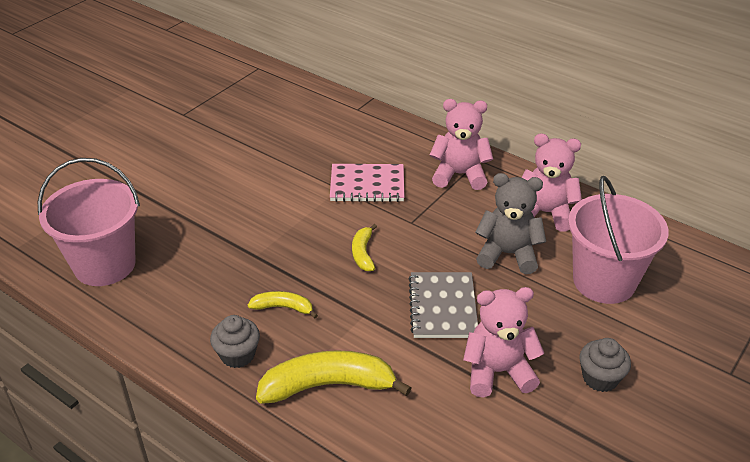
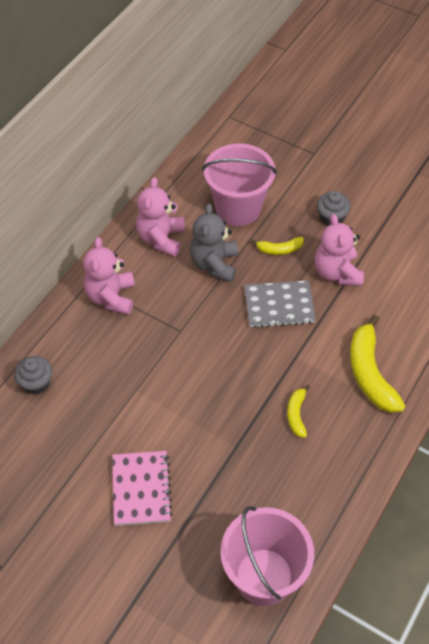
camera: 95 degrees left, 15 degrees up
(237, 355) = (352, 439): grey cupcake -> grey cupcake (36, 383)
(363, 253) = (224, 363): yellow banana -> yellow banana (279, 249)
(367, 185) = (130, 368): pink notebook -> pink notebook (141, 489)

